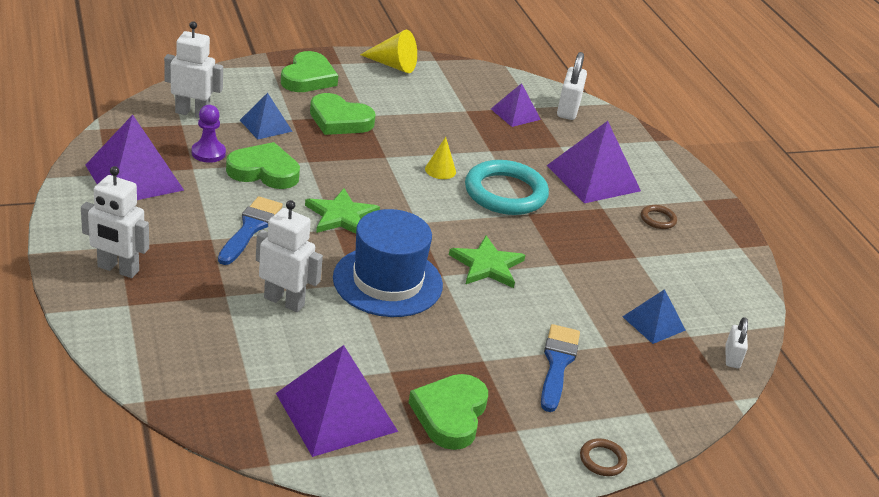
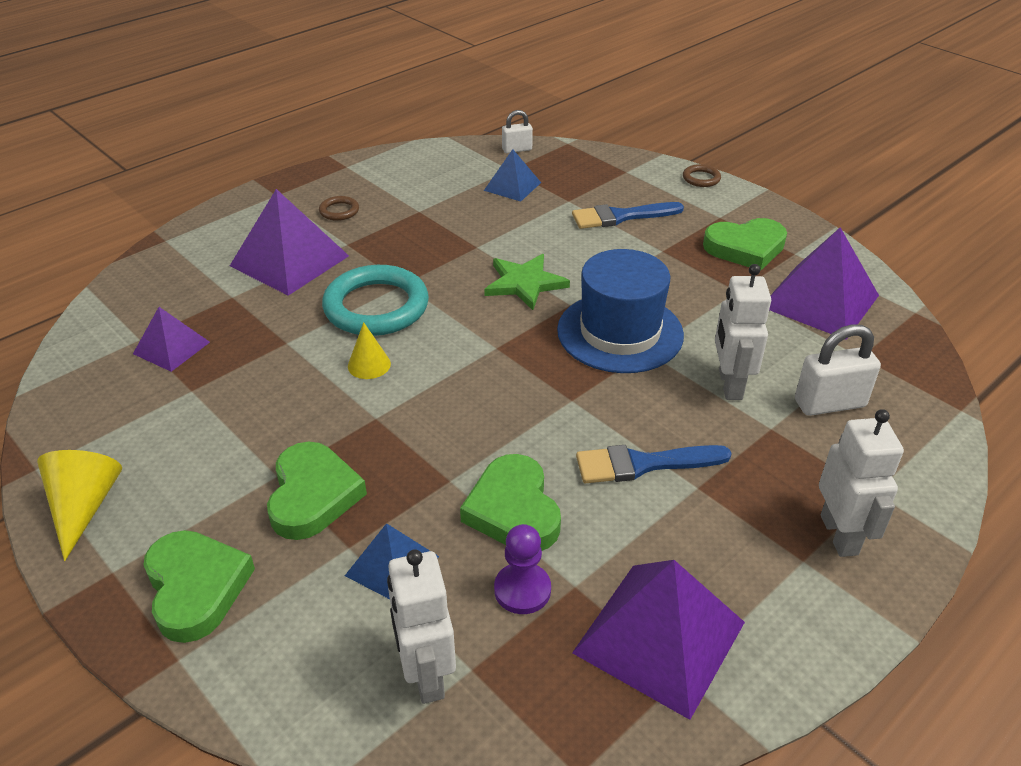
camera: 110 degrees left, 5 degrees up
(308, 78) = (196, 588): green heart -> green heart turned 75 degrees clockwise
(341, 216) = (542, 404): green star -> none
(568, 109) = (127, 311): white padlock -> white padlock (829, 403)

